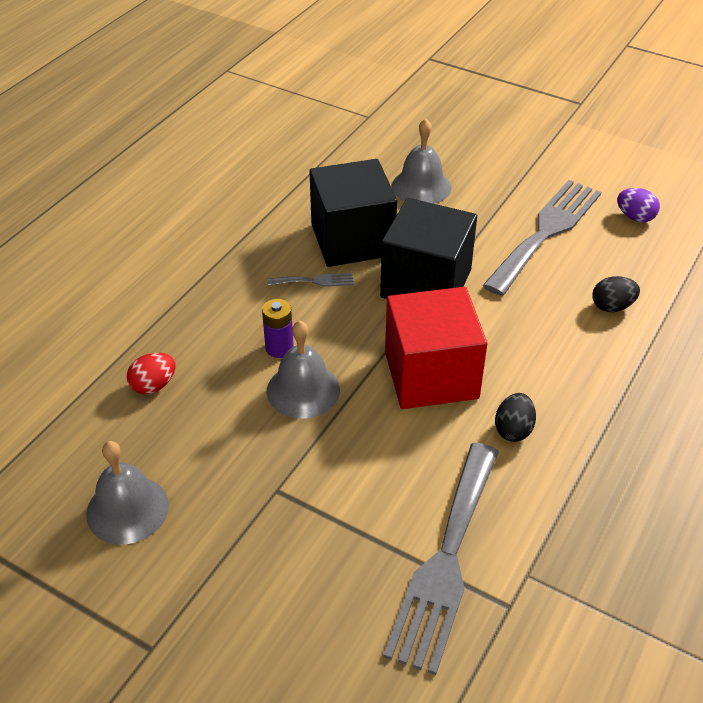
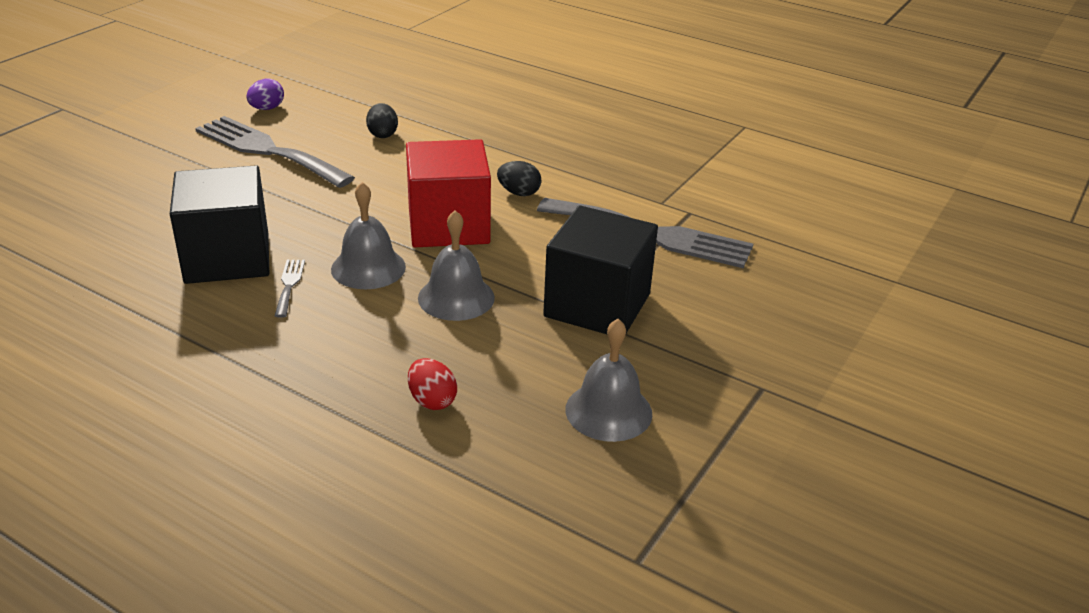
camera: 90 degrees left, 10 degrees down
(279, 348) = (391, 311): purple battery -> none
(421, 186) = (153, 209): grey bell -> grey bell (368, 268)
(426, 283) = (319, 219): black cube -> black cube (597, 305)

